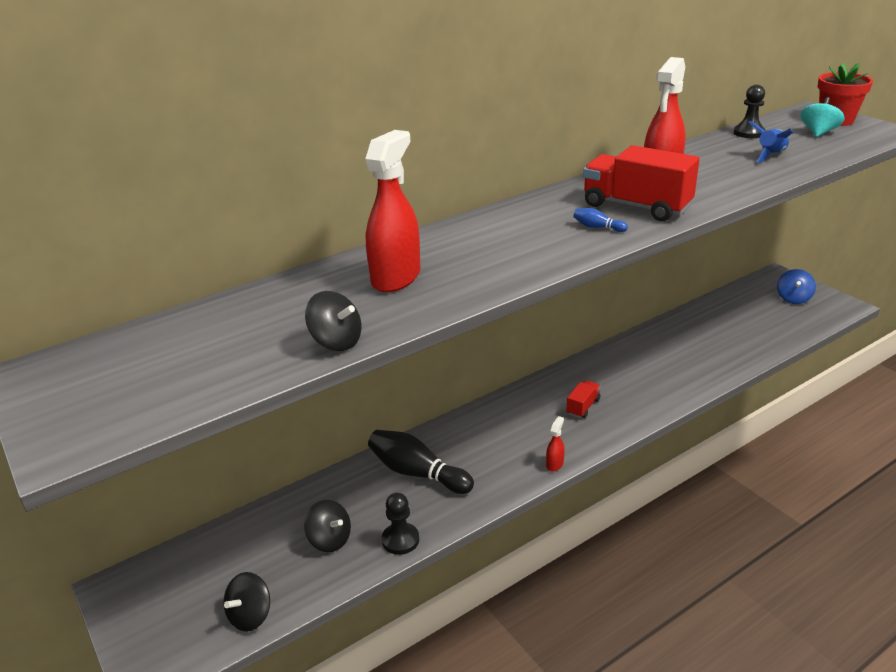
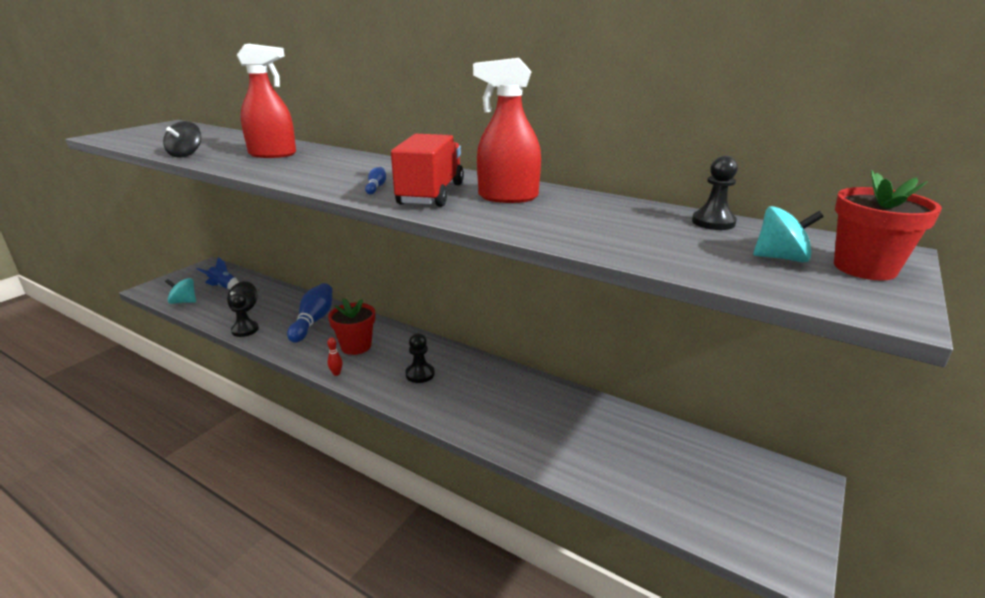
camera: 65 degrees right, 5 degrees down
(250, 615) = (184, 302): black spinning top -> turquoise spinning top
(417, 473) = (313, 321): black bowling pin -> blue bowling pin
(502, 443) = (356, 346): none -> red flower pot
(554, 464) = (336, 373): red spray bottle -> red bowling pin
(583, 407) = (420, 374): red truck -> black pawn
(770, 156) = (641, 235): blue rocket -> blue rocket (223, 287)
(793, 298) = (754, 503): blue spinning top -> none

